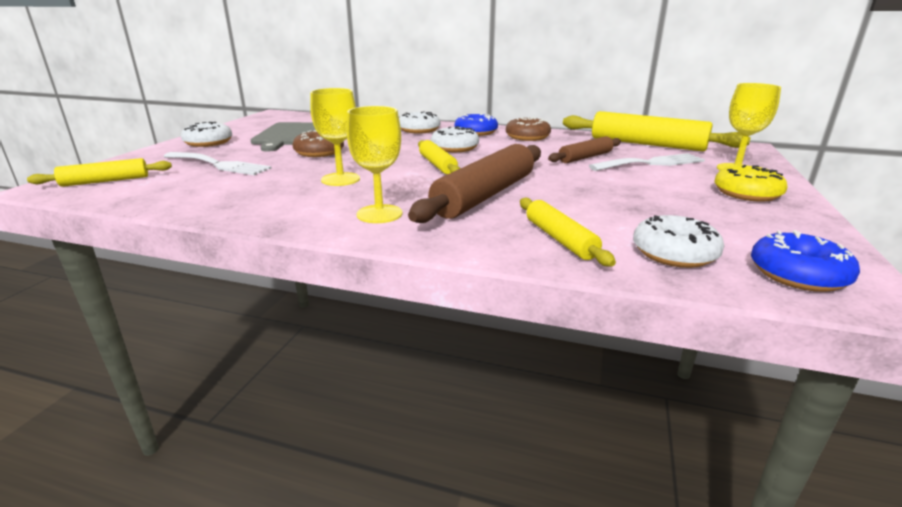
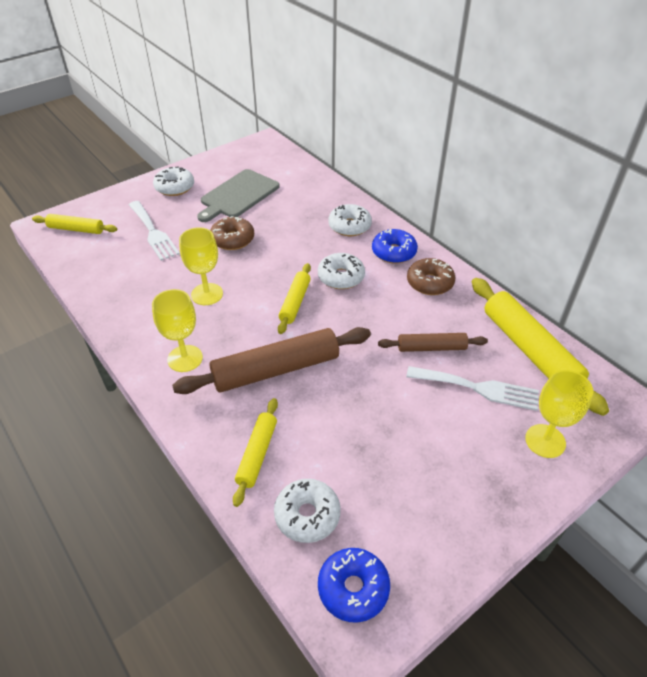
camera: 35 degrees right, 20 degrees up
(746, 193) = (486, 481): yellow donut -> none

